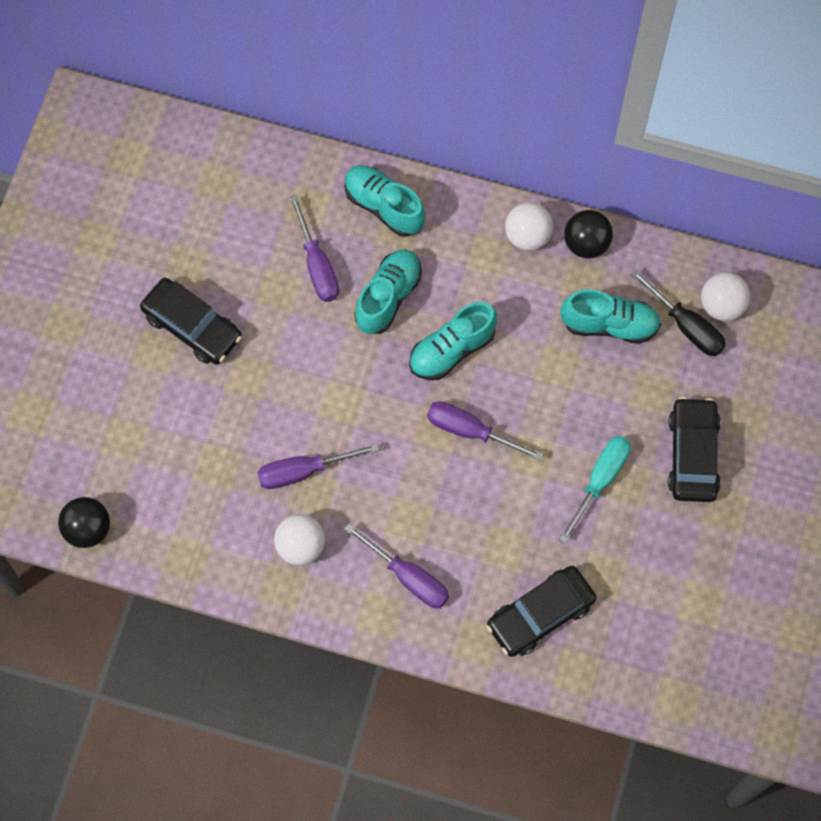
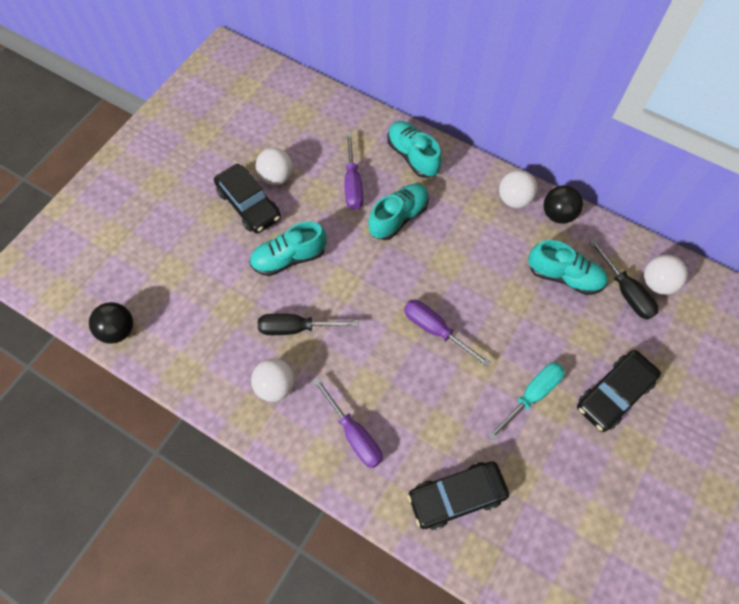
camera: 15 degrees right, 5 degrees down
(215, 280) = (276, 177): none -> white ball
(303, 471) = (296, 328): purple screwdriver -> black screwdriver
(451, 350) = (436, 266): turquoise shoe -> turquoise shoe (289, 258)
(693, 455) = (614, 394): black car -> black car turned 150 degrees counterclockwise

